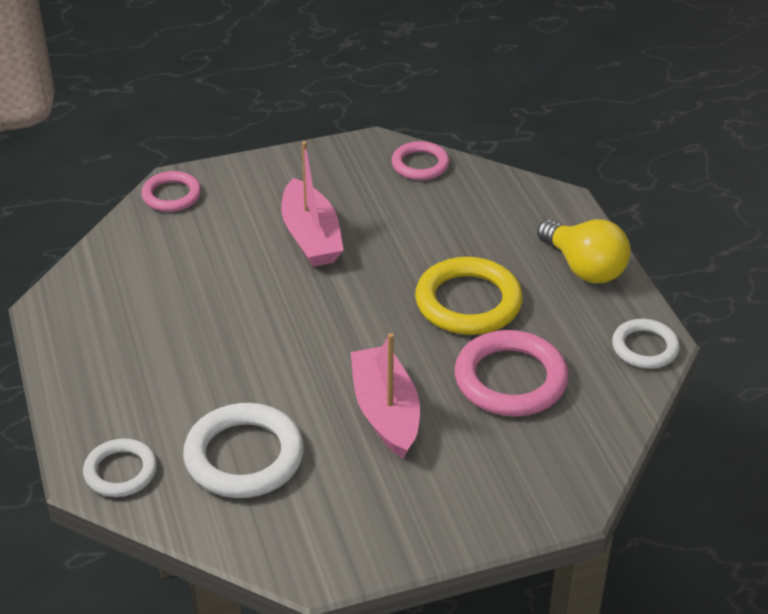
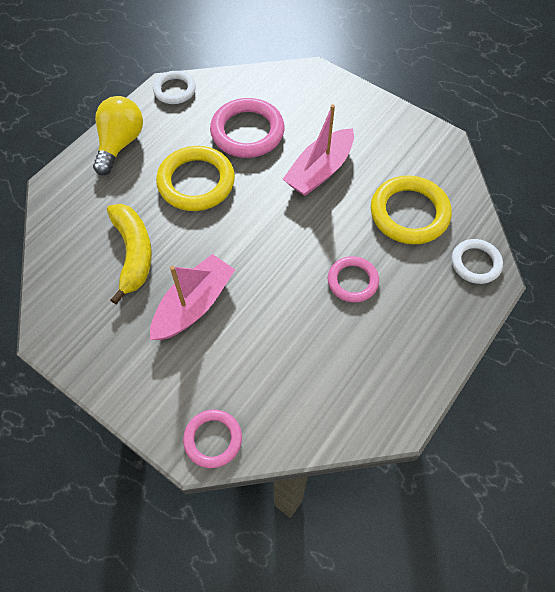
camera: 125 degrees left, 20 degrees up
(244, 456) = (409, 213): white ring -> yellow ring
(414, 222) = (133, 253): none -> yellow banana
(420, 164) = (58, 289): pink ring -> pink ring (352, 281)

